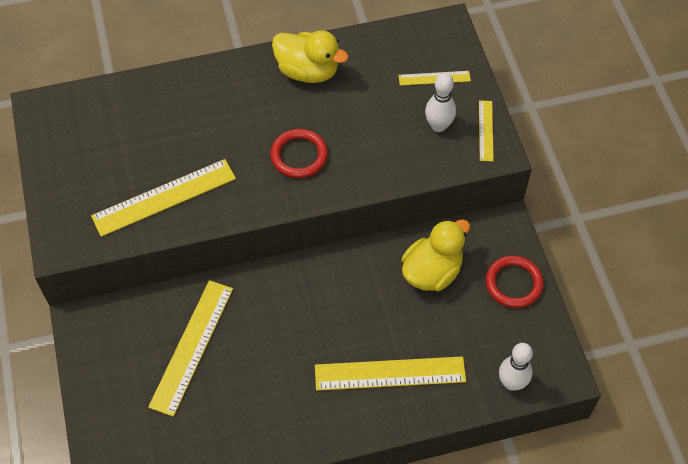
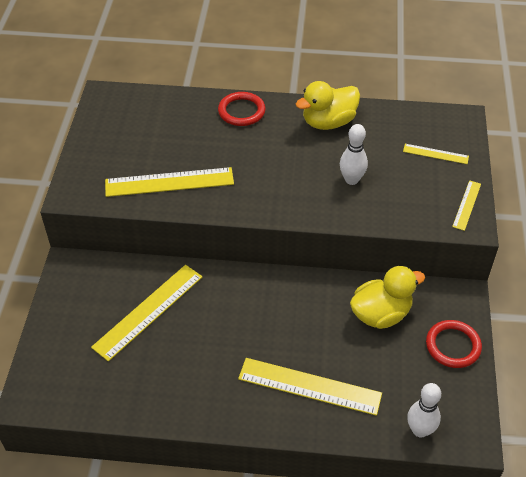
camera: 20 degrees right, 10 degrees down
(299, 155) = (294, 181): red ring -> red ring (241, 111)
(308, 71) = (328, 122): yellow duck -> yellow duck turned 105 degrees clockwise
(438, 126) = (425, 190): white bowling pin -> white bowling pin (351, 180)

